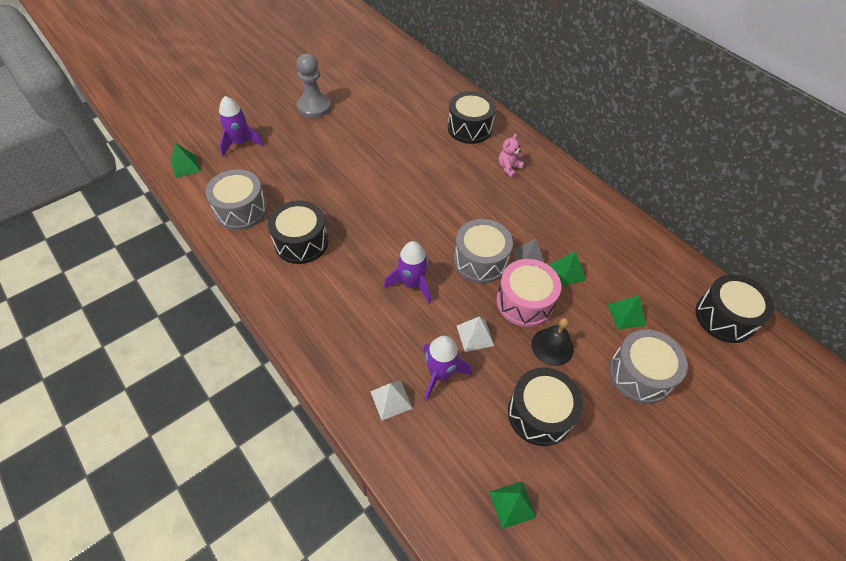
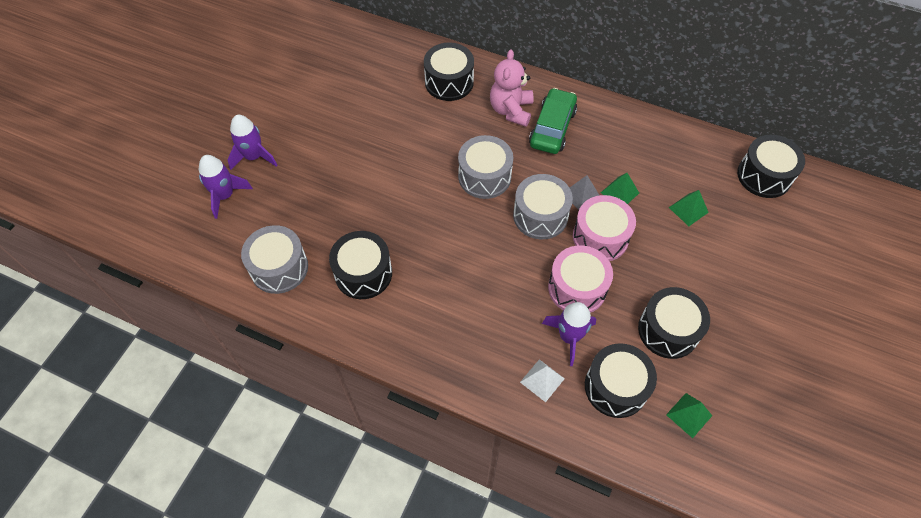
camera: 25 degrees left, 5 degrees up
(185, 166) = (184, 247): green pyramid -> none
(314, 107) = (276, 122): grey pawn -> none
(412, 284) = (493, 266): purple rocket -> purple rocket (254, 157)
(455, 440) = (615, 387): none -> black drum
(475, 335) = (577, 288): white pyramid -> pink drum
(509, 168) = (511, 110): pink teddy bear -> pink teddy bear, size x1.71
(537, 195) = (552, 128): none -> green car
(552, 346) = (645, 267): black bell -> none
(640, 374) = (726, 257): grey drum -> grey drum (484, 176)

